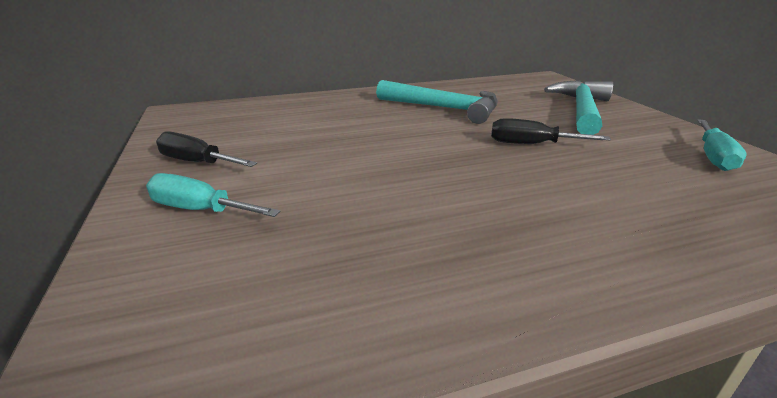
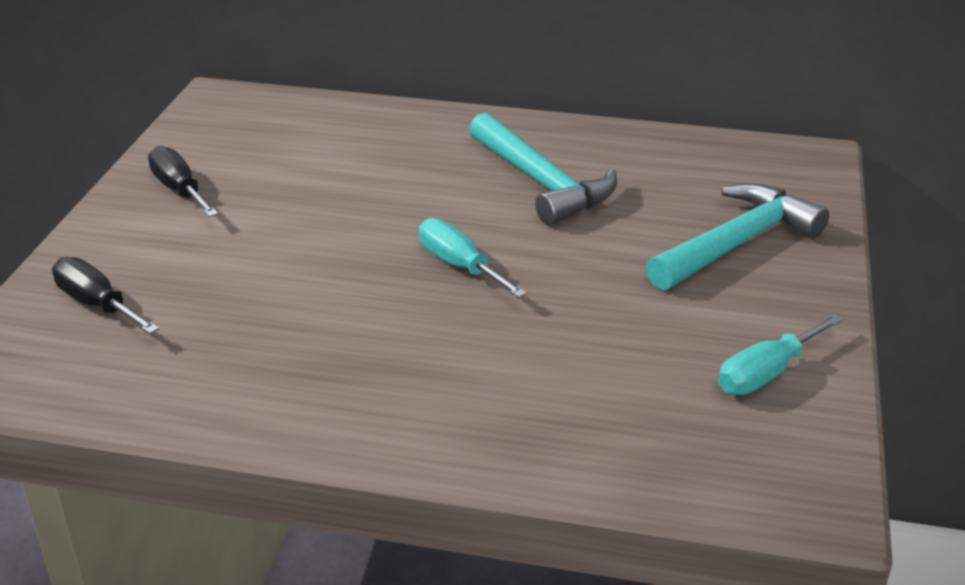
camera: 30 degrees right, 5 degrees up
(200, 210) = (140, 251): turquoise screwdriver -> turquoise screwdriver (459, 266)
(531, 144) = (561, 278): black screwdriver -> black screwdriver (97, 304)

